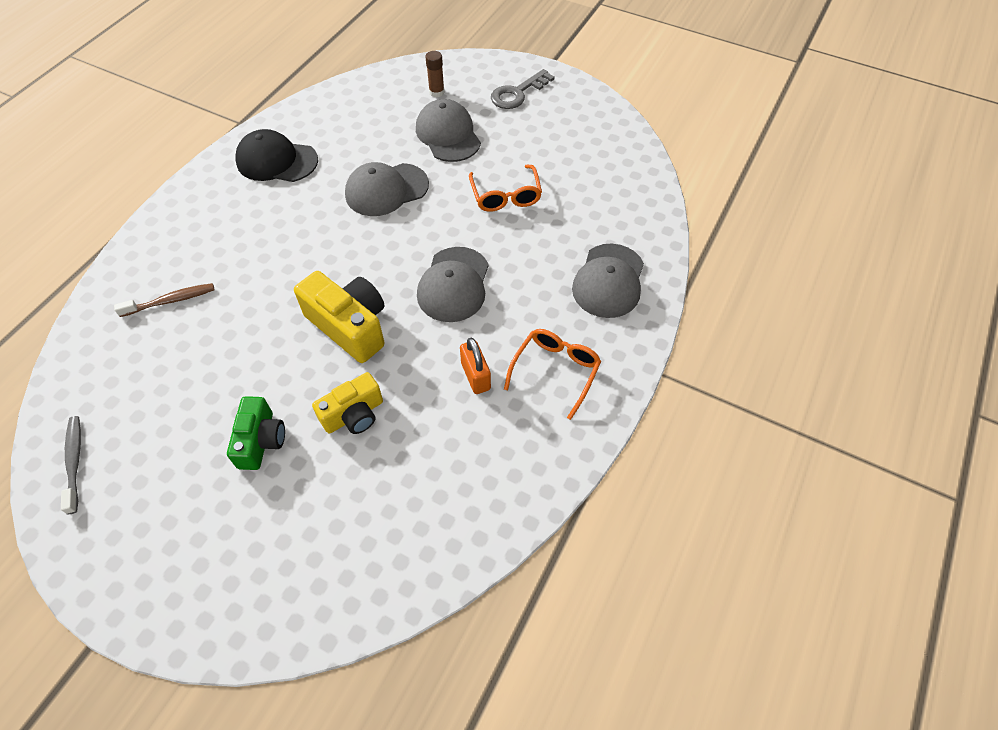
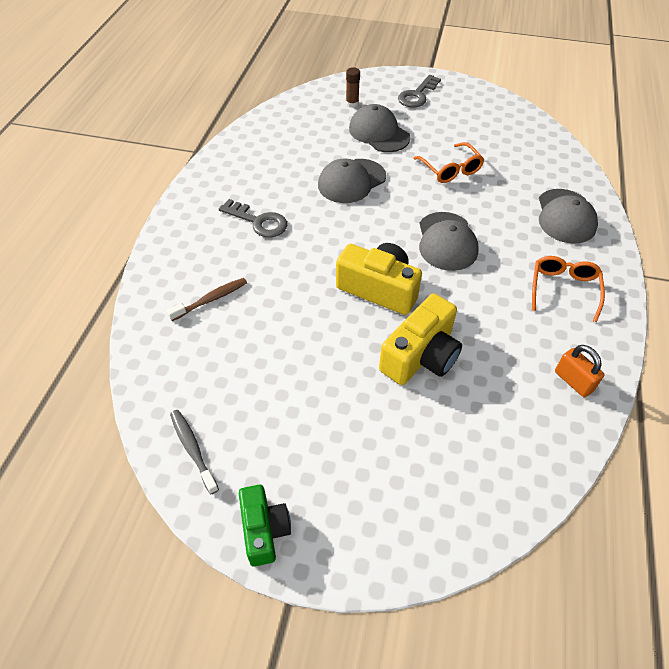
camera: 15 degrees left, 5 degrees down
(261, 441) = (353, 394): green camera -> green camera (264, 530)
(262, 219) = (258, 221): none -> grey key
(276, 161) = (246, 175): black cap -> none
(354, 415) = (421, 356): yellow camera -> yellow camera, size x1.53
(475, 376) = (503, 306): orange padlock -> orange padlock (573, 381)

